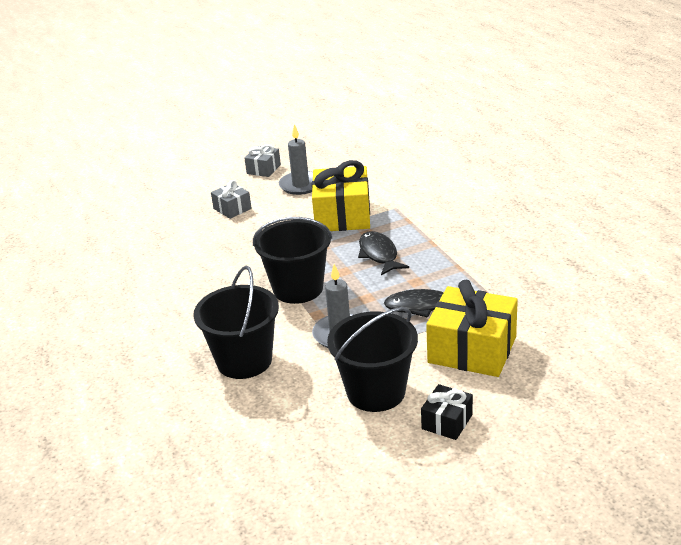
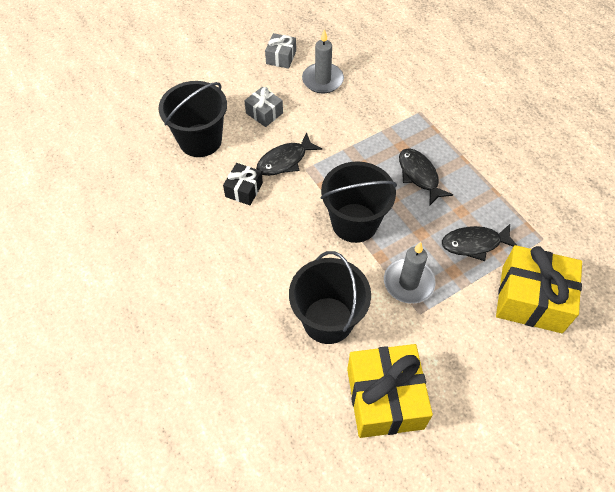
camera: 10 degrees left, 25 degrees up
(241, 243) = (285, 161): none -> black fish
(342, 215) = (372, 122): yellow gift -> yellow gift (384, 398)
(376, 392) = (458, 356): black bucket -> black bucket (200, 140)
(447, 422) = (529, 391): black gift -> black gift (244, 190)

